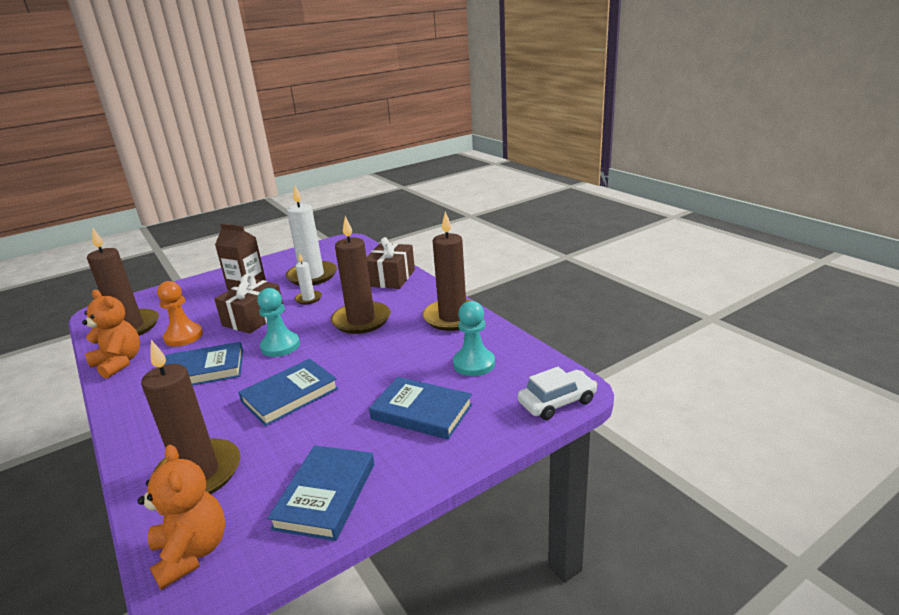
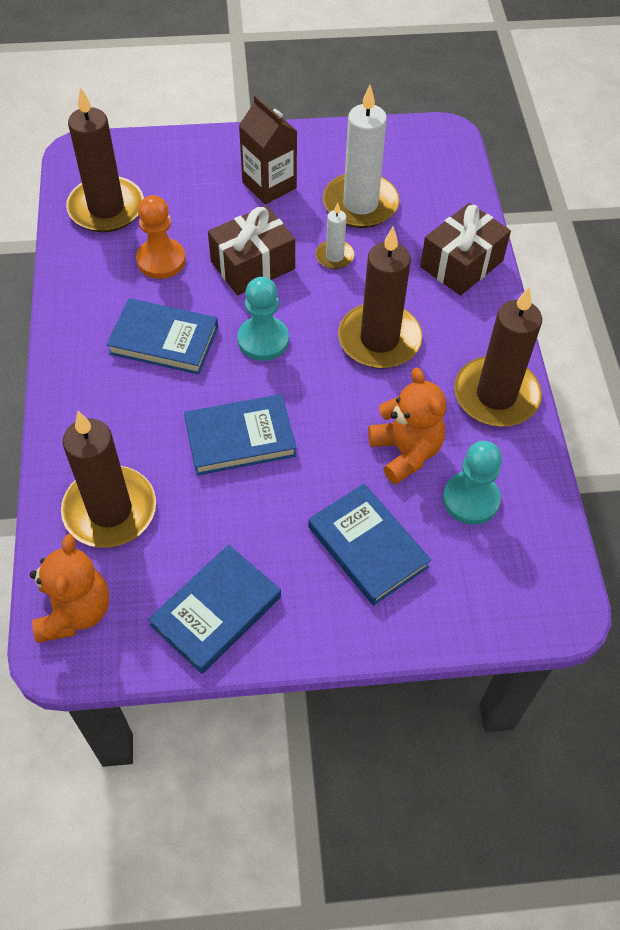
camera: 25 degrees right, 30 degrees up
(119, 363) = (79, 276): orange teddy bear -> orange teddy bear (406, 452)
(557, 402) = (527, 618): white car -> none

